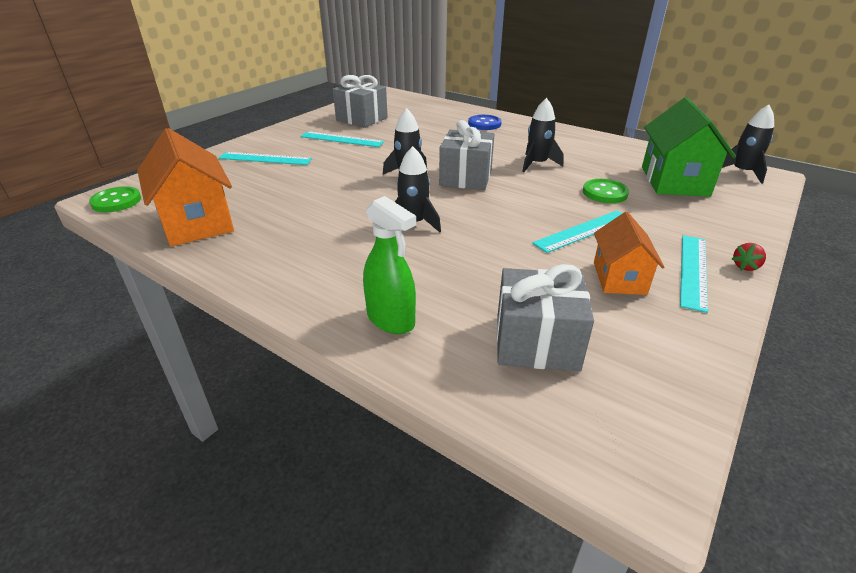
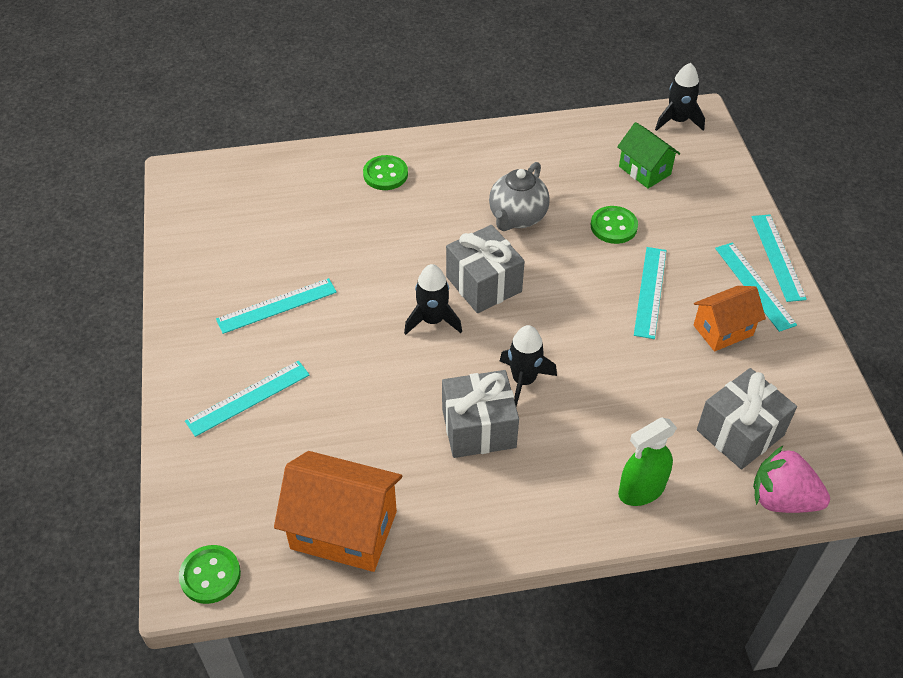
camera: 45 degrees left, 15 degrees up
(362, 119) = (238, 251): grey gift -> grey gift (478, 428)
(391, 319) = (641, 490): green spray bottle -> green spray bottle turned 150 degrees clockwise
(484, 124) = (385, 174): blue button -> green button
(506, 413) = (782, 499): none -> pink strawberry
(537, 164) = (517, 217): black rocket -> grey teapot
(619, 278) = (723, 330): orange house -> orange house turned 75 degrees counterclockwise
(674, 181) = (644, 170): green house -> green house, size x0.61
(745, 266) = (777, 257): red strawberry -> turquoise ruler

